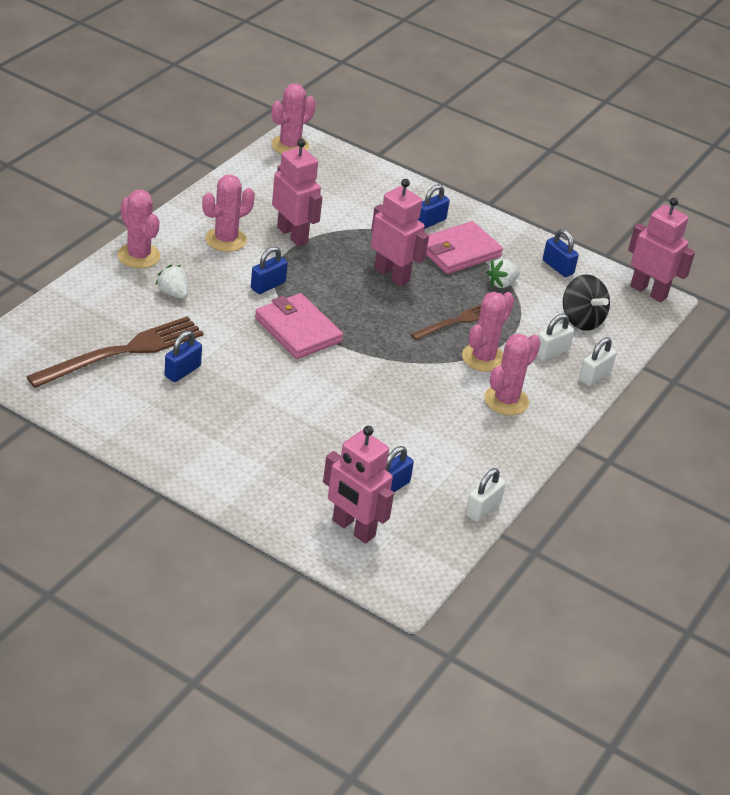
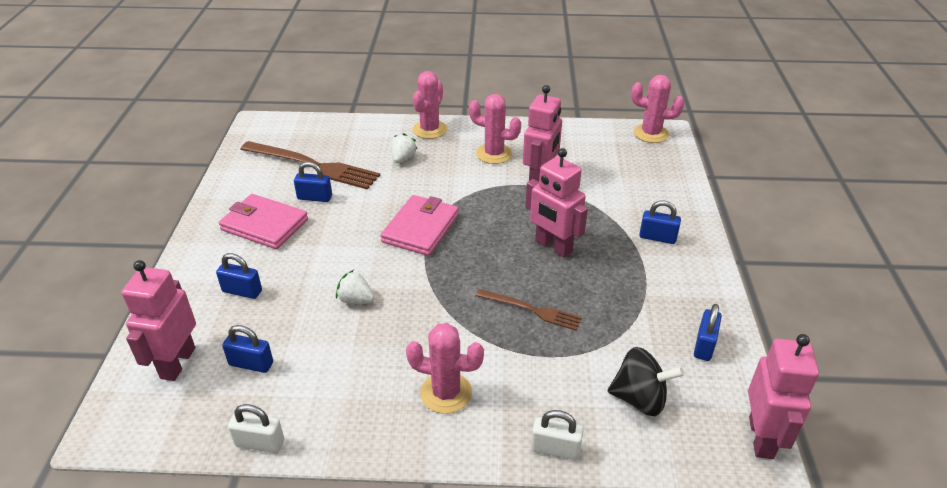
camera: 65 degrees right, 0 degrees up
(268, 285) = (461, 193): blue padlock -> blue padlock (242, 291)
(392, 275) = (553, 246): pink robot -> pink robot turned 120 degrees clockwise
(459, 252) = (638, 271): pink wallet -> pink wallet (264, 225)
(483, 358) = (496, 350): pink cactus -> none
(502, 283) = (626, 317): white strawberry -> white strawberry (356, 300)
(551, 352) = (558, 396): white padlock -> none
(581, 320) = (639, 399): black spinning top -> black spinning top turned 105 degrees counterclockwise

